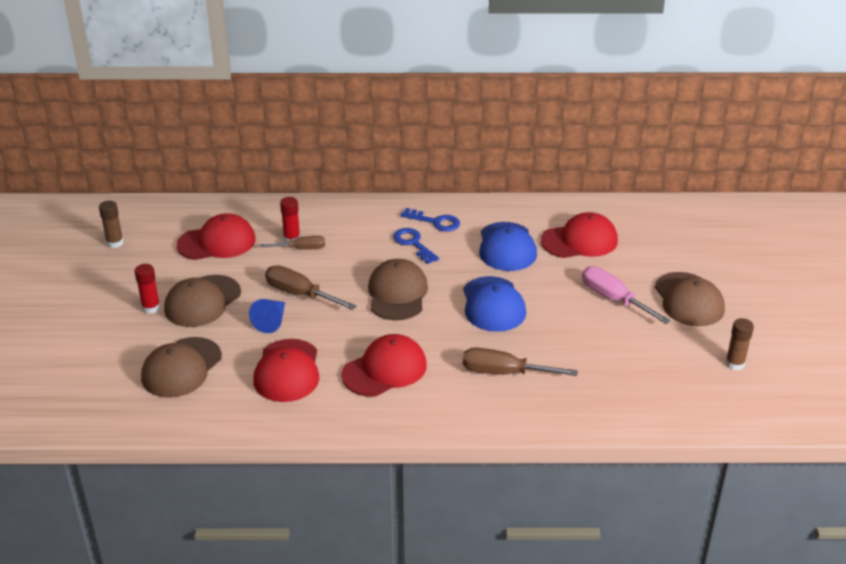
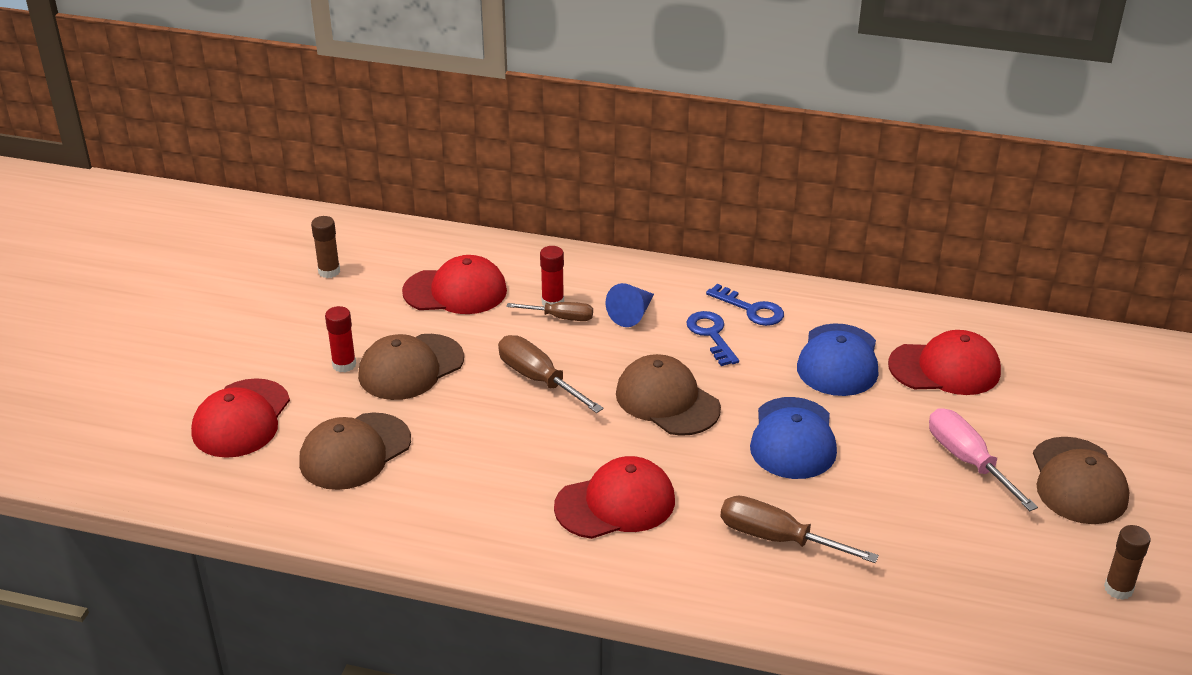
camera: 15 degrees right, 0 degrees up
(271, 321) = (489, 410): blue cone -> blue cone (632, 314)
(287, 371) = (487, 481): red cap -> red cap (241, 419)
(397, 294) = (667, 401): brown cap -> brown cap turned 60 degrees counterclockwise

